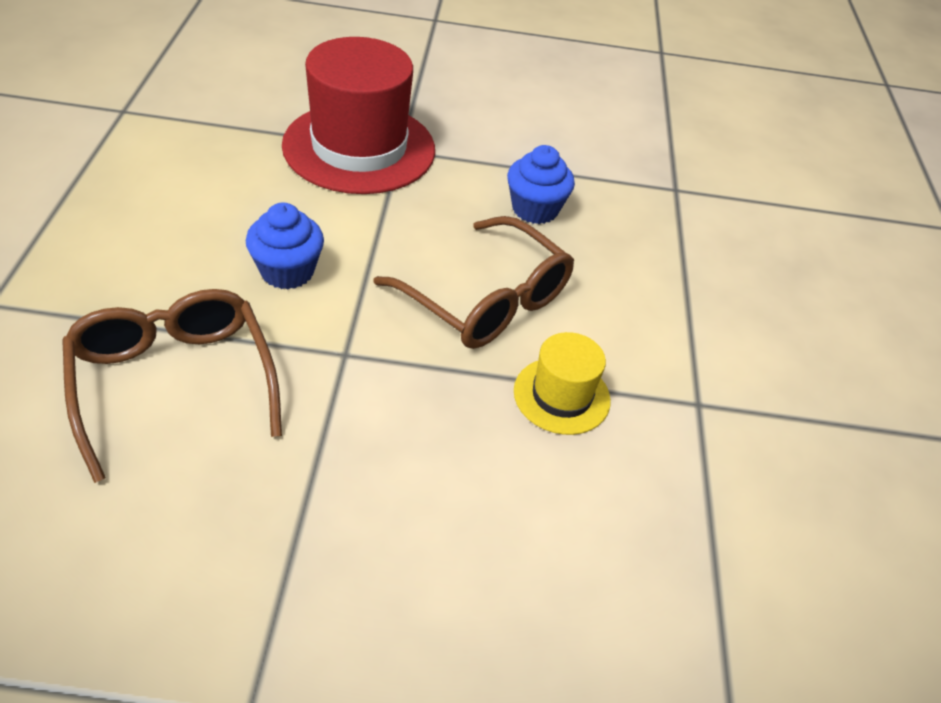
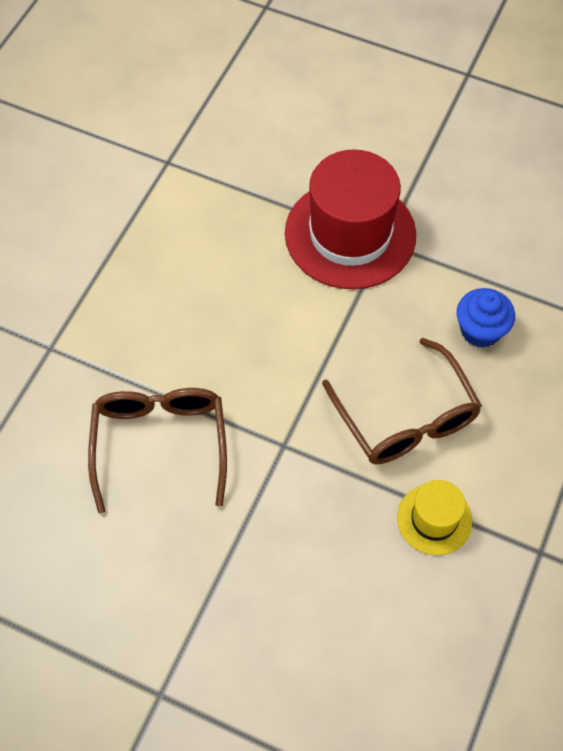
camera: 25 degrees right, 15 degrees up
(287, 271) = (260, 358): blue cupcake -> none

